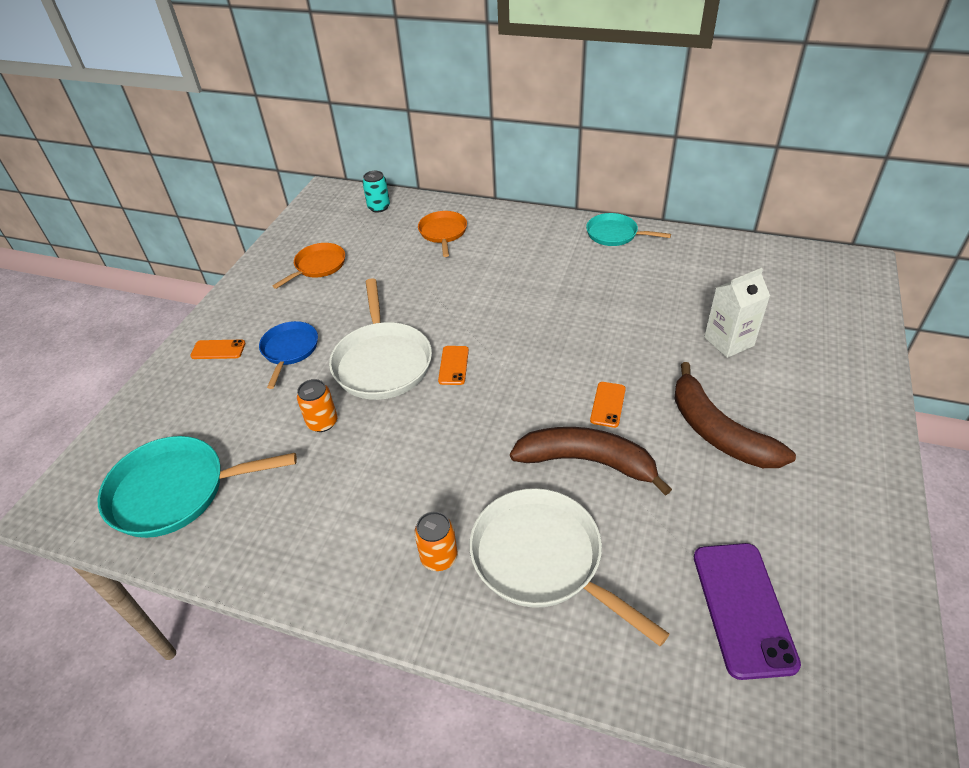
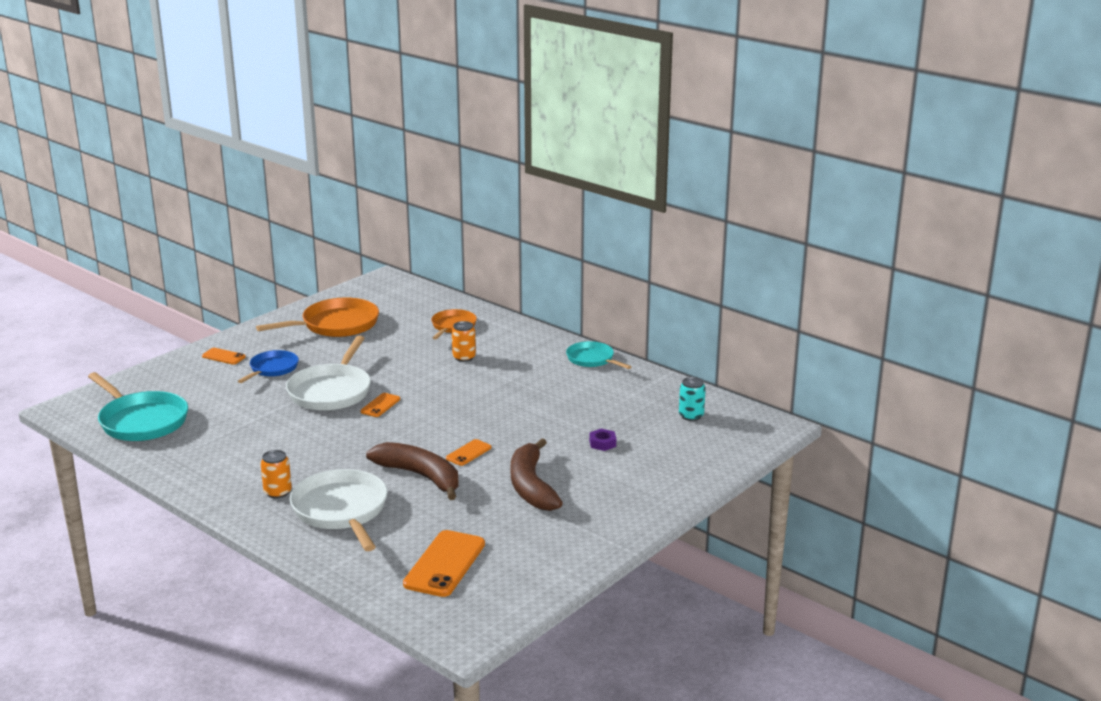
camera: 20 degrees right, 20 degrees down
(176, 491) = (141, 421): turquoise pan -> turquoise pan turned 150 degrees counterclockwise
(318, 266) = (336, 325): orange pan -> orange pan, size x1.67
(322, 422) = (261, 412): orange can -> orange can (464, 357)
(379, 207) = (418, 298): turquoise can -> turquoise can (691, 416)
(729, 341) = (602, 443): white carton -> purple nut
(743, 608) = (445, 564): purple phone -> orange phone

